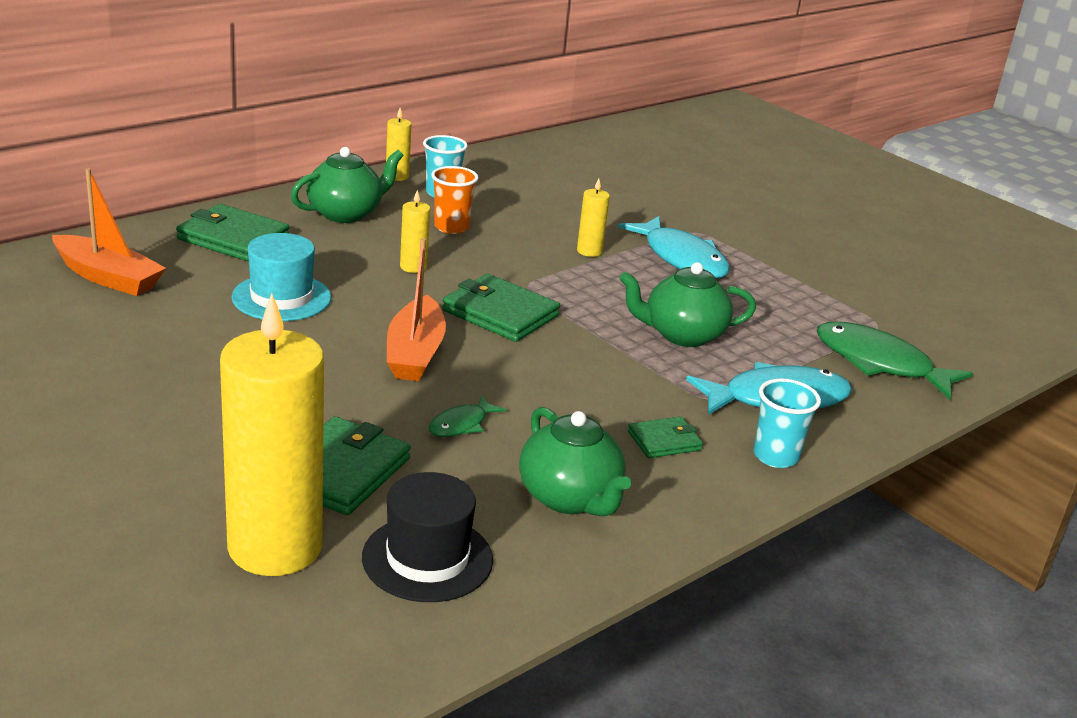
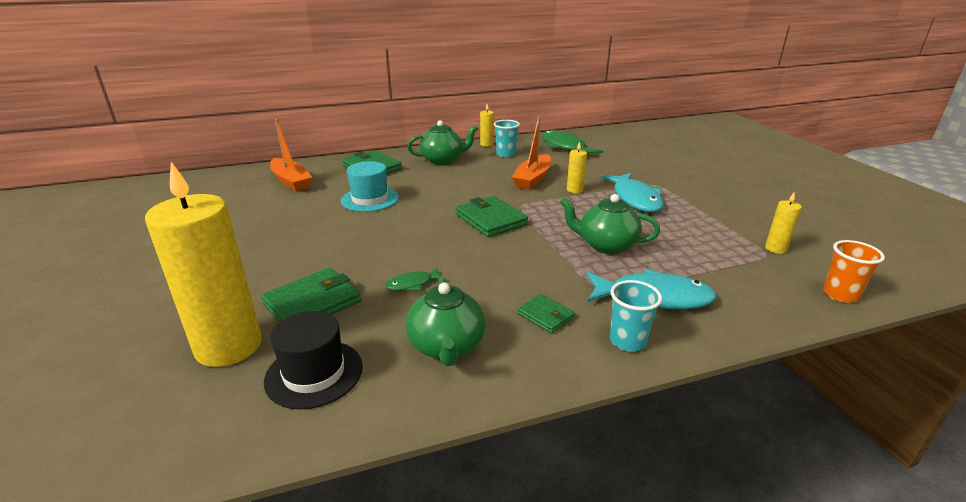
camera: 25 degrees right, 0 degrees up
(413, 267) = (458, 190): yellow candle -> yellow candle (775, 249)
(415, 353) = (419, 237): orange boat -> orange boat (532, 179)
(451, 227) = (497, 171): orange cup -> orange cup (840, 295)
(664, 441) = (545, 316): green wallet -> green wallet turned 45 degrees clockwise
(879, 363) = (754, 282): green fish -> green fish (565, 147)

